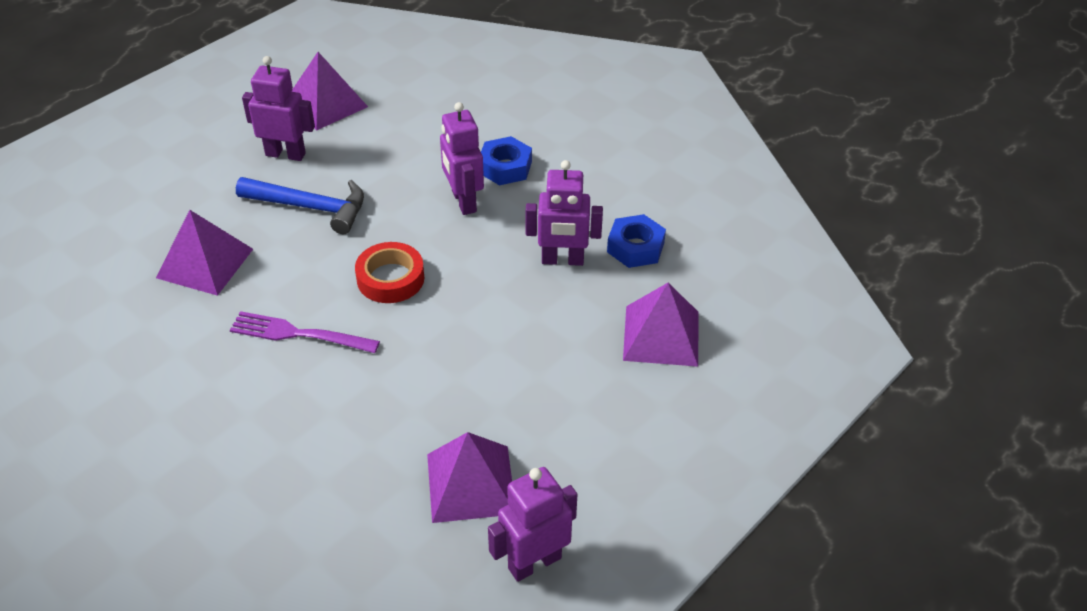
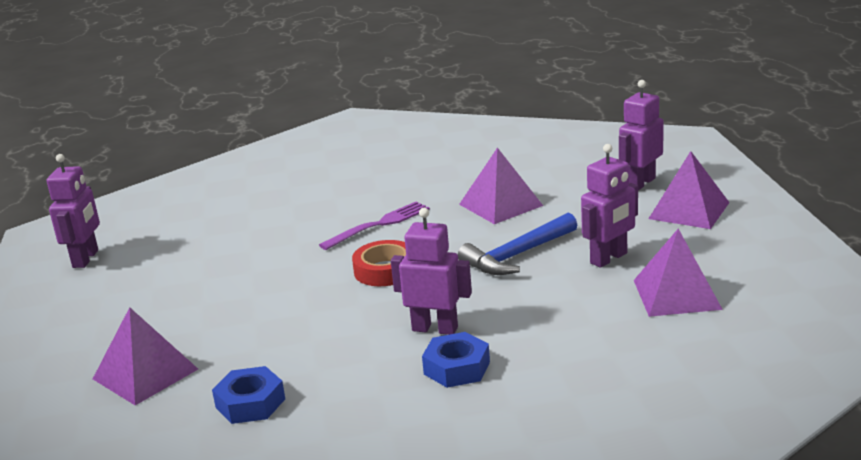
camera: 130 degrees right, 20 degrees down
(470, 483) = (167, 254): purple pyramid -> purple pyramid (689, 210)
(562, 260) = (293, 356): purple robot -> purple robot (640, 183)

